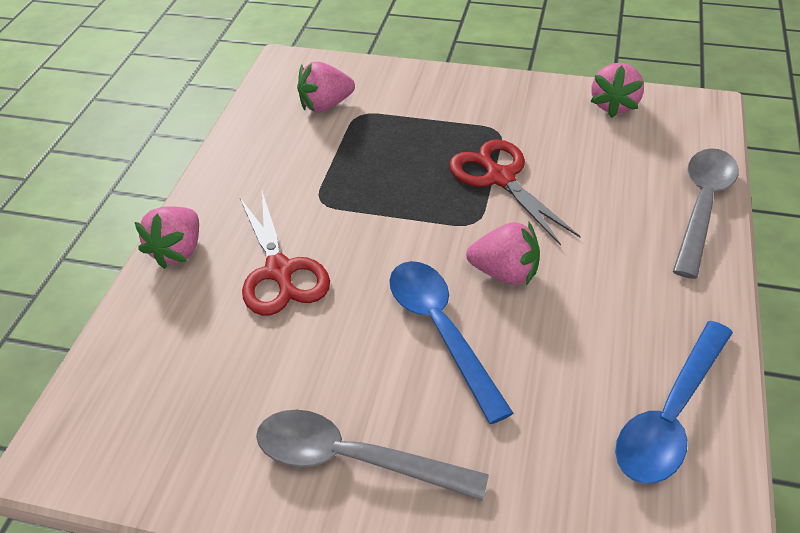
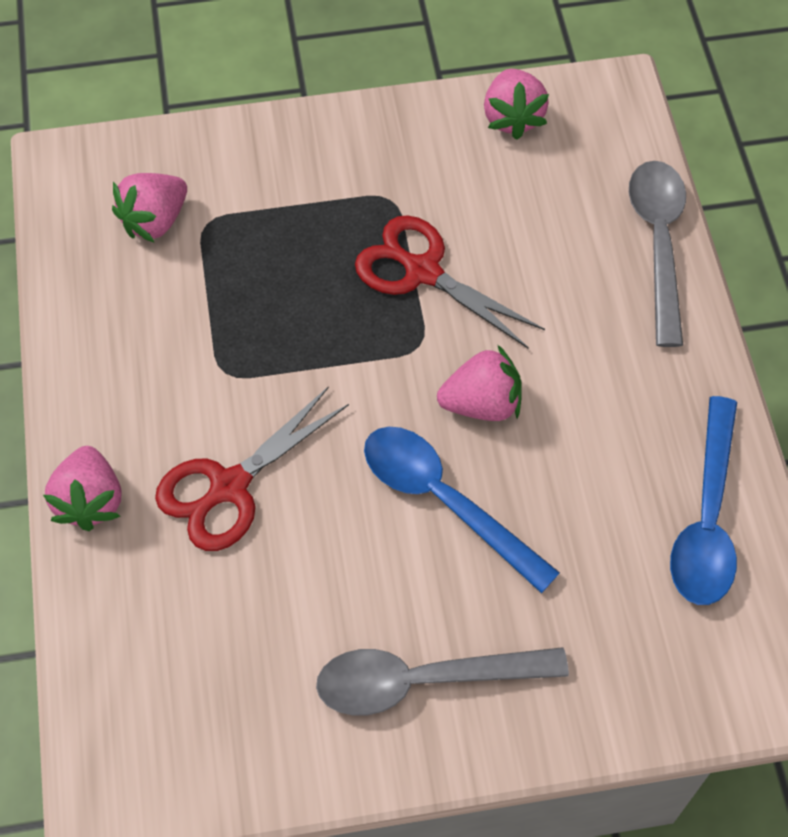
camera: 25 degrees left, 15 degrees up
(280, 271) = (229, 487): red scissors -> red scissors turned 90 degrees clockwise

